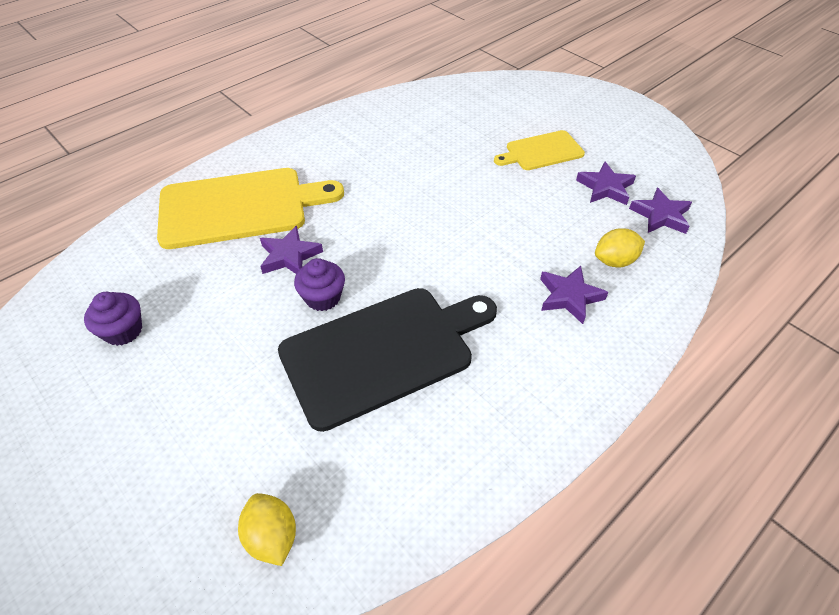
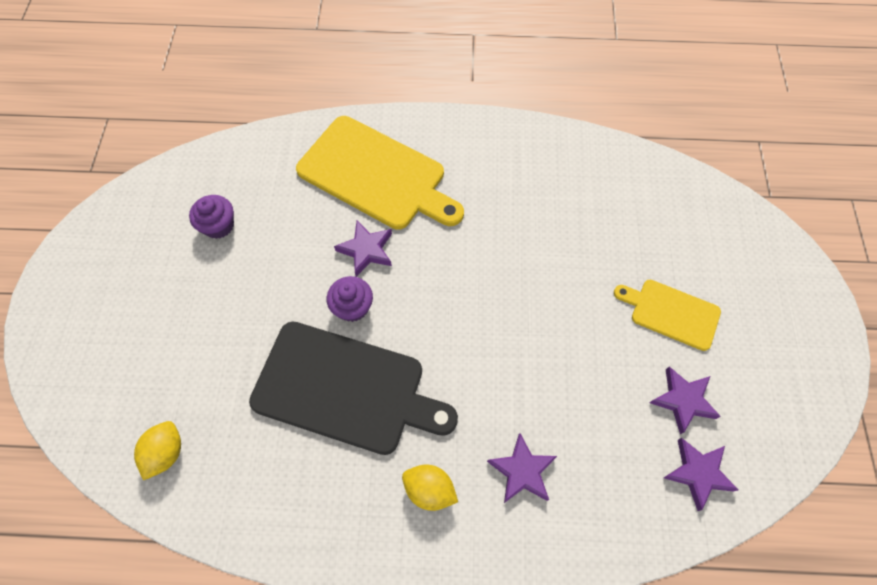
camera: 45 degrees right, 15 degrees up
(614, 261) = (598, 476): yellow lemon -> yellow lemon (429, 490)

